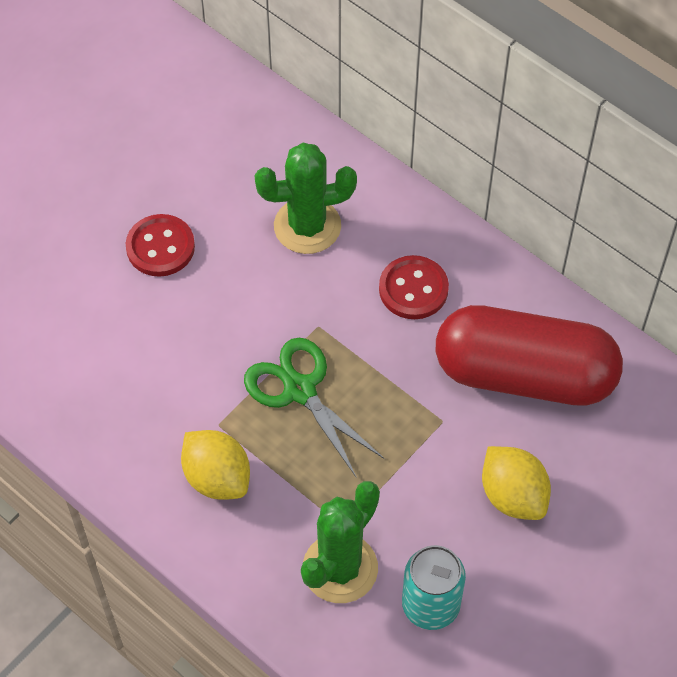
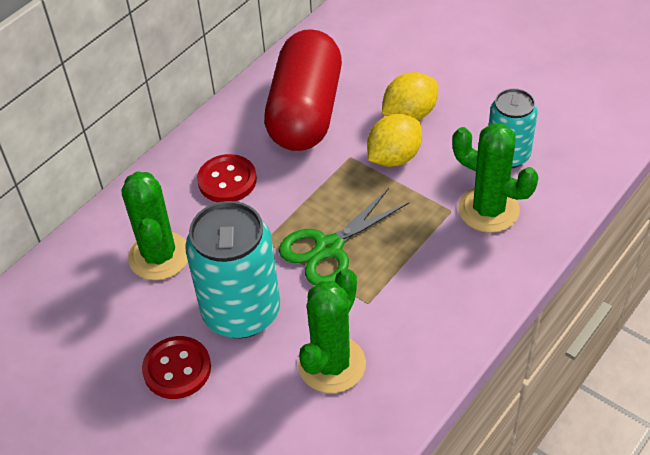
camera: 90 degrees left, 10 degrees down
(144, 385) = (332, 364): none -> green cactus
(217, 477) = (420, 298): yellow lemon -> yellow lemon (394, 157)
(222, 303) = (241, 312): none -> turquoise can

